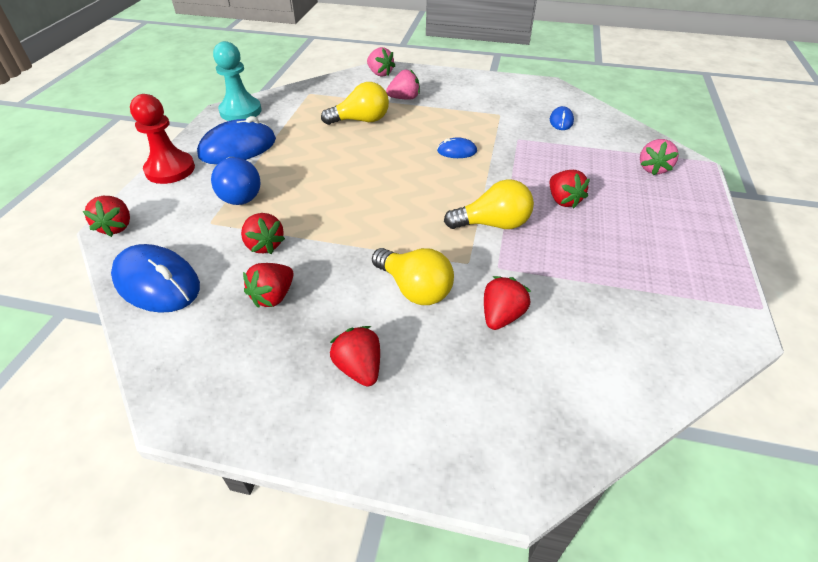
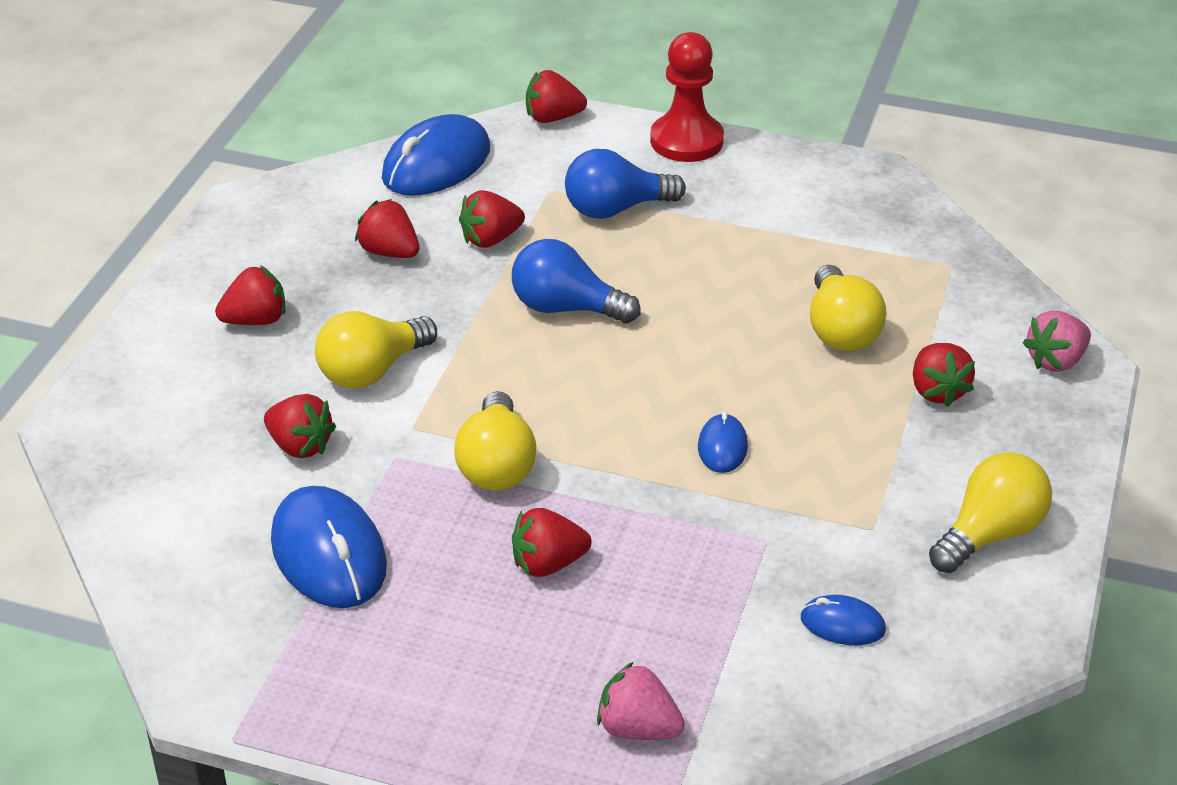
camera: 95 degrees right, 5 degrees down
(238, 148) = (746, 197): blue mouse -> blue mouse (328, 554)
(240, 111) = (873, 189): turquoise pawn -> none
(343, 207) = (566, 308): none -> blue light bulb
(404, 98) = (937, 391): pink strawberry -> red strawberry
(493, 90) = (990, 534): none -> yellow light bulb

